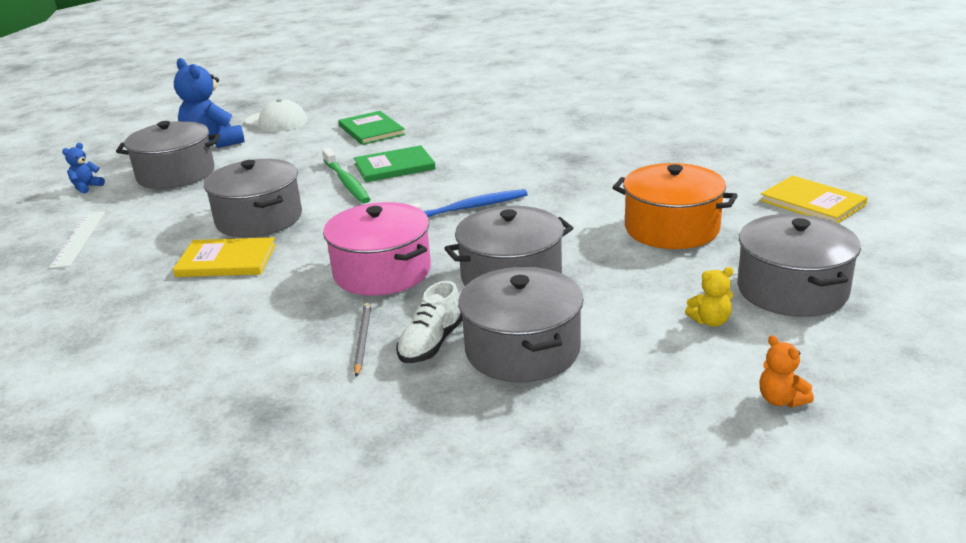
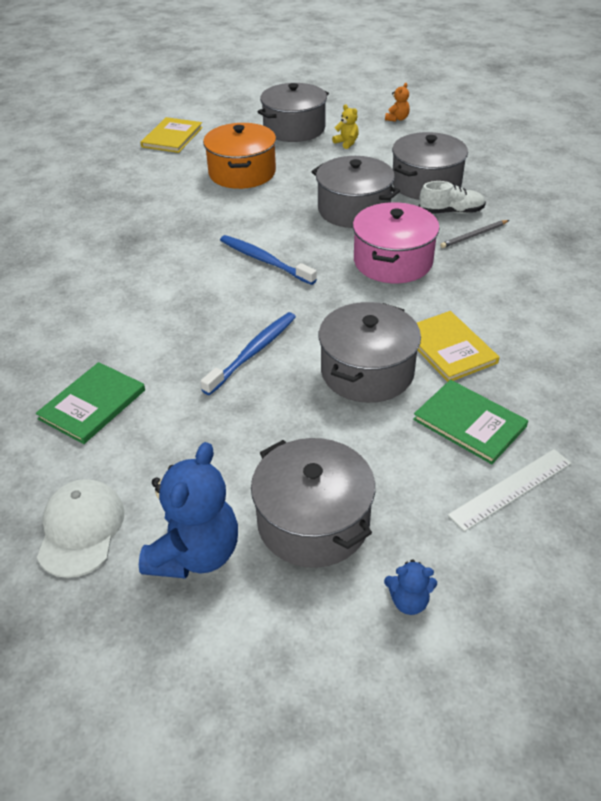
camera: 120 degrees left, 15 degrees up
(347, 183) = (253, 352): green toothbrush -> blue toothbrush
(394, 166) = (197, 337): green book -> green book (469, 423)

